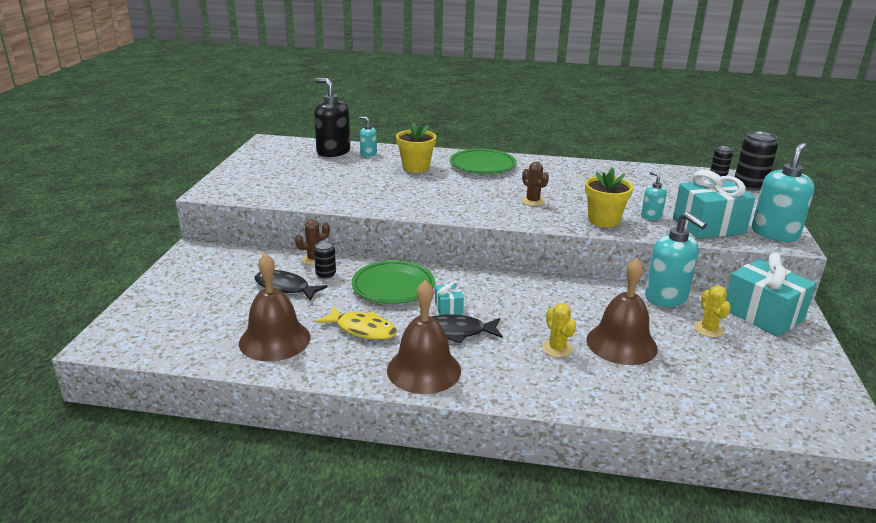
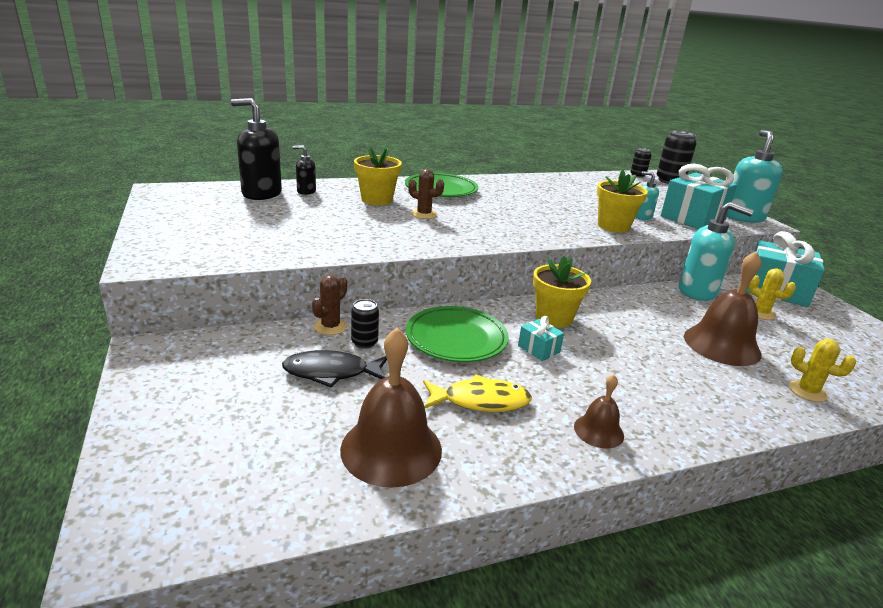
camera: 30 degrees left, 0 degrees up
(368, 154) = (306, 191): turquoise soap dispenser -> black soap dispenser
(424, 370) = (598, 431): brown bell -> brown bell, size x0.53
(456, 332) = (577, 374): black fish -> none
(491, 289) = (554, 318): none -> yellow flower pot
(533, 201) = (531, 218): brown cactus -> brown cactus (424, 214)
(557, 348) = (682, 366): yellow cactus -> yellow cactus (807, 391)

